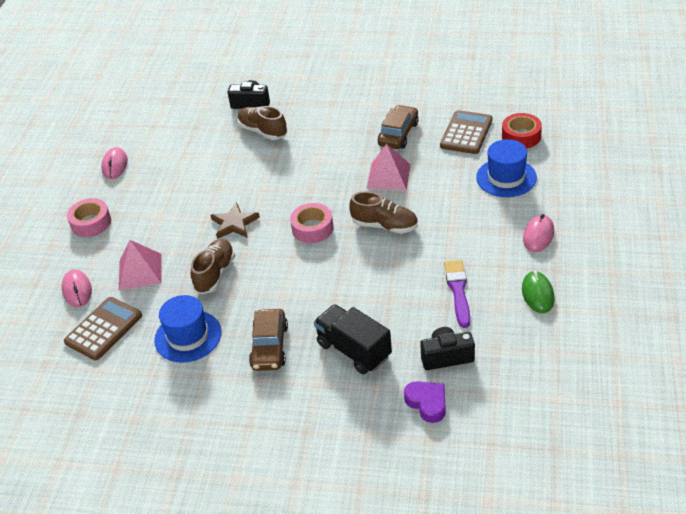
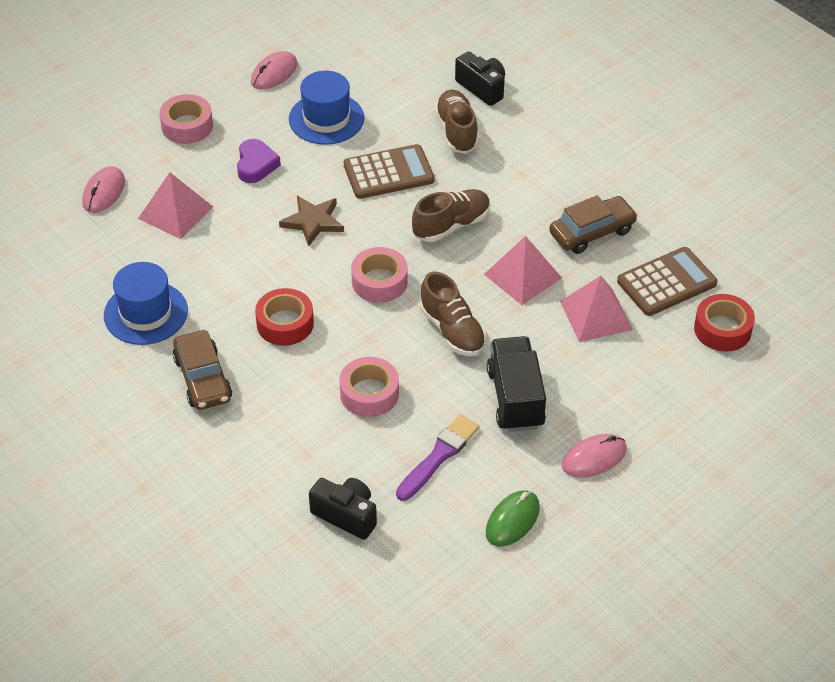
camera: 35 degrees right, 5 degrees up
(104, 329) = (85, 251): brown calculator -> brown calculator (388, 173)
(215, 274) = (237, 265): brown shoe -> brown shoe (451, 225)
(269, 346) = (203, 379): brown car -> brown car turned 60 degrees counterclockwise
(283, 285) = (285, 323): none -> red tape
(354, 350) = (271, 441): black truck -> black truck (515, 398)
(379, 287) = (369, 393): none -> pink tape
(427, 403) = (275, 546): purple heart -> purple heart (256, 165)
(451, 170) = (596, 315): none -> pink pyramid
(506, 177) = (643, 367): blue hat -> blue hat (326, 119)

